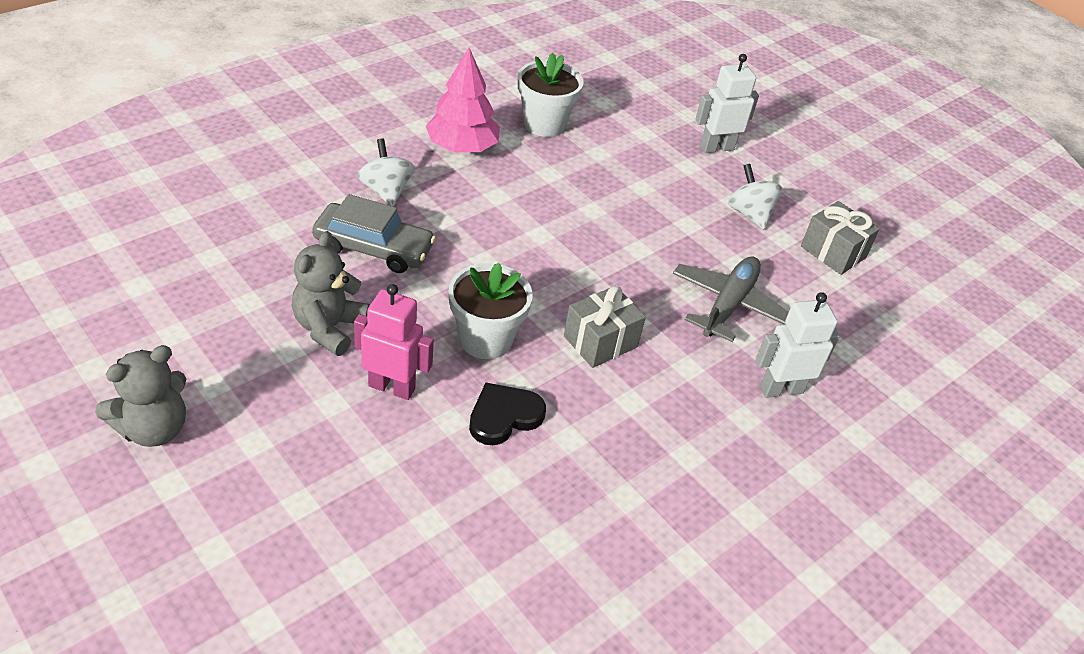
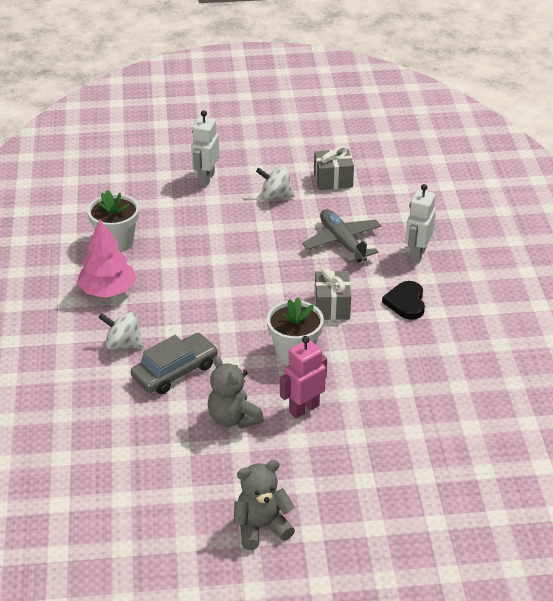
camera: 50 degrees left, 5 degrees down
(153, 428) = (261, 527): grey teddy bear -> grey teddy bear turned 105 degrees counterclockwise
(504, 416) = (360, 370): black heart -> black heart (406, 302)

